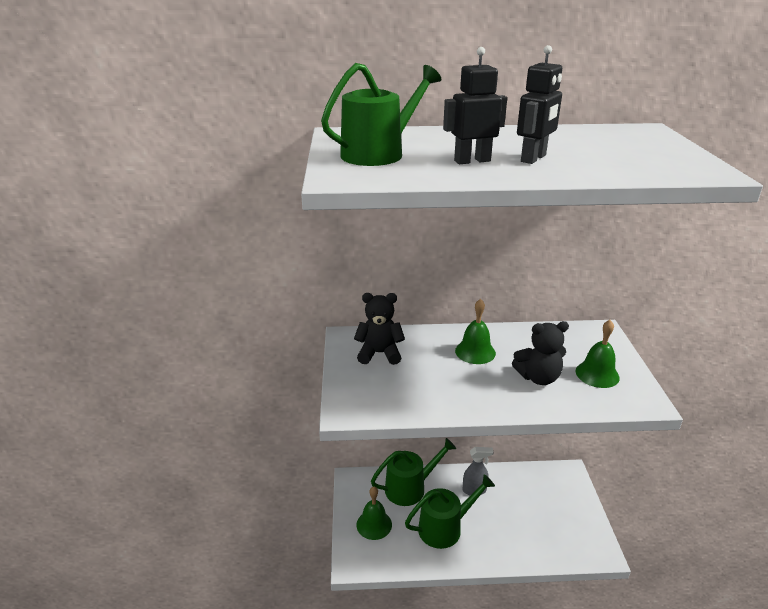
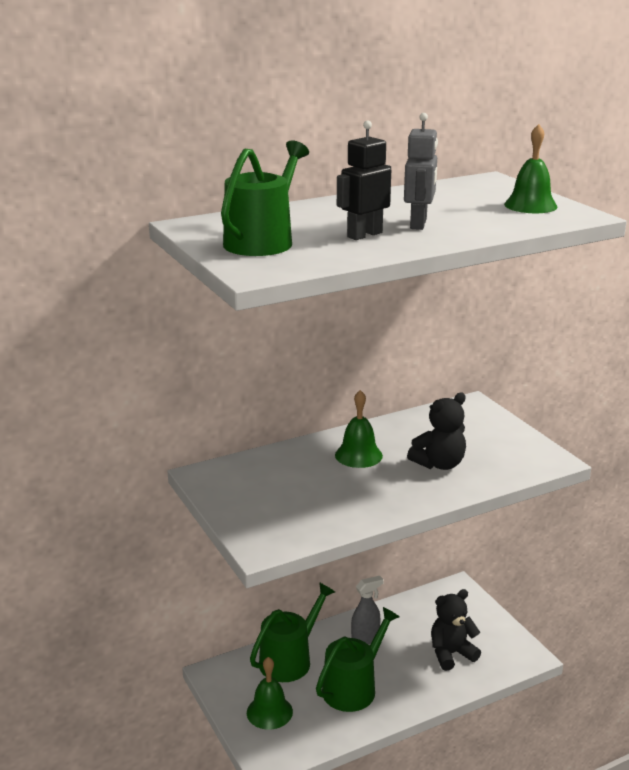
camera: 25 degrees left, 5 degrees down
(379, 353) = (254, 482): black teddy bear -> black teddy bear (451, 654)
(534, 158) = (419, 224): black robot -> grey robot
(597, 374) = (493, 447): green bell -> green bell (530, 205)

